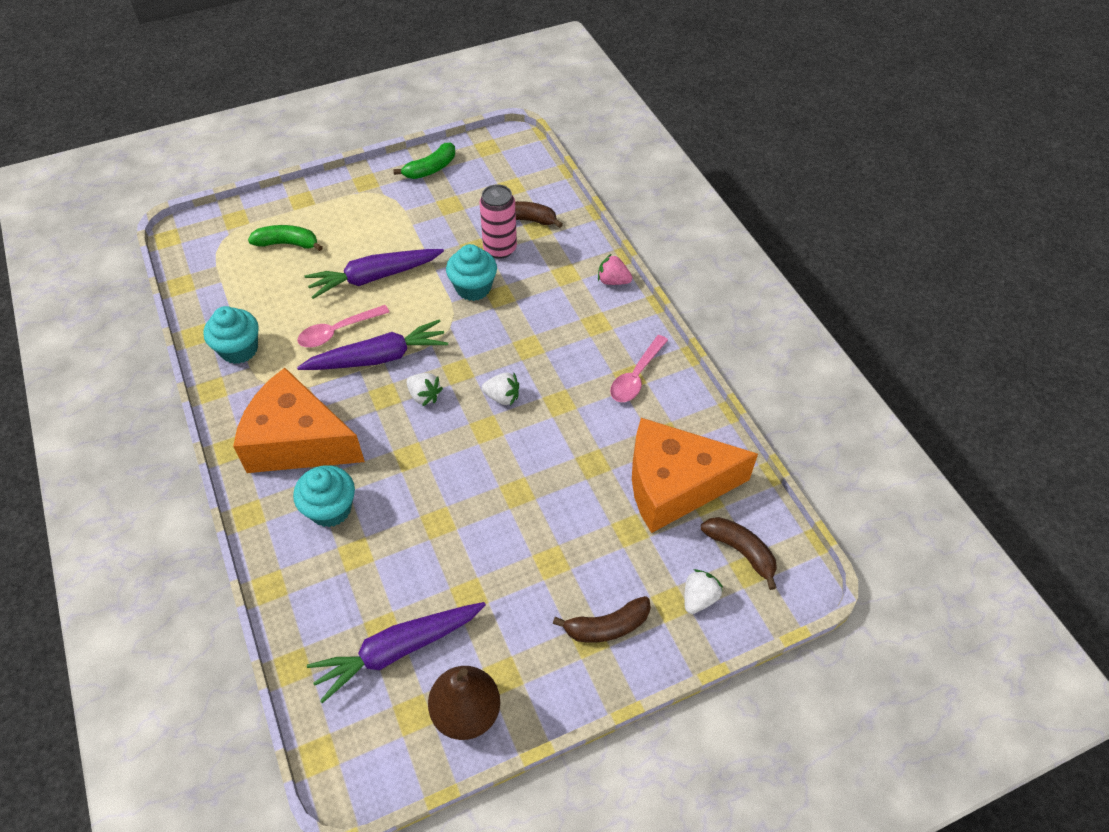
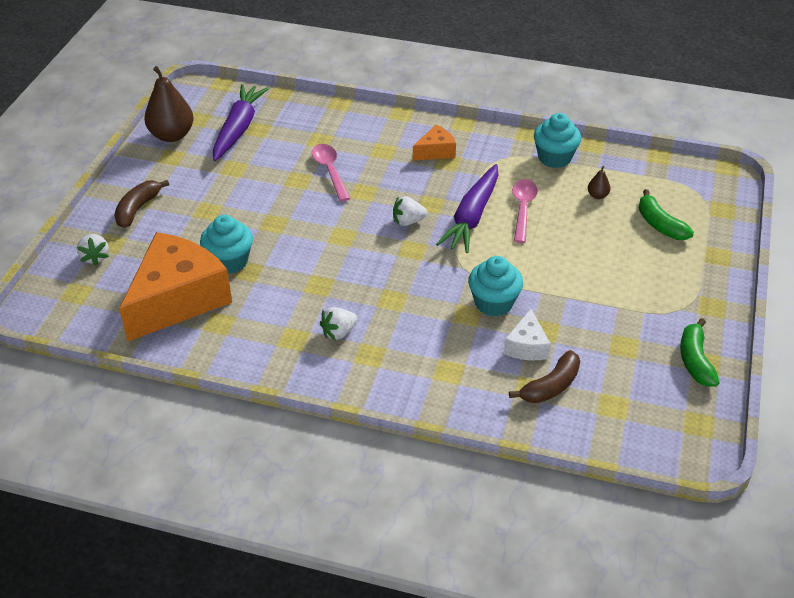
camera: 130 degrees right, 10 degrees down
(277, 295) = (597, 195): none -> brown pear
(287, 243) = (659, 224): green banana -> green banana turned 105 degrees clockwise
(298, 441) = (436, 151): orange cheese -> orange cheese, size x0.45
(330, 509) = (364, 143): turquoise cupcake -> turquoise cupcake (229, 261)
(374, 277) = (566, 253): purple carrot -> none
(500, 249) = (526, 346): pink can -> white cheese
(502, 397) = (360, 258): white strawberry -> white strawberry (339, 332)
(613, 281) = (405, 398): pink strawberry -> none
(636, 376) = (289, 343): pink spoon -> pink spoon (330, 171)
(741, 551) = (91, 298): brown banana -> none

